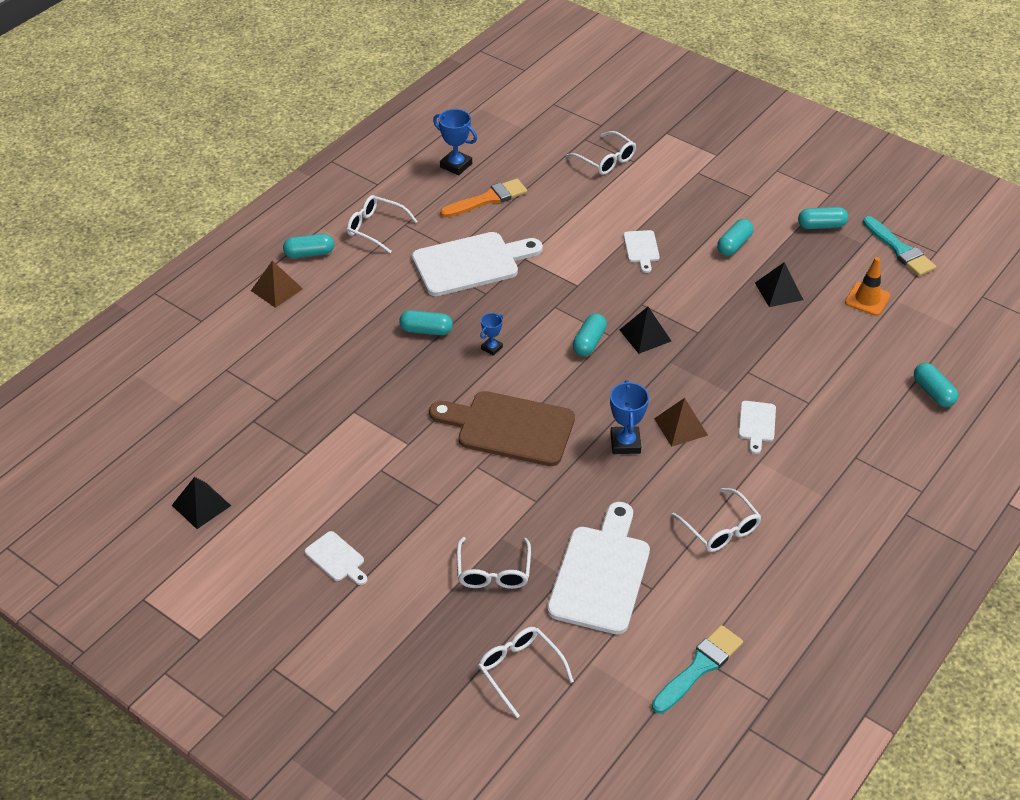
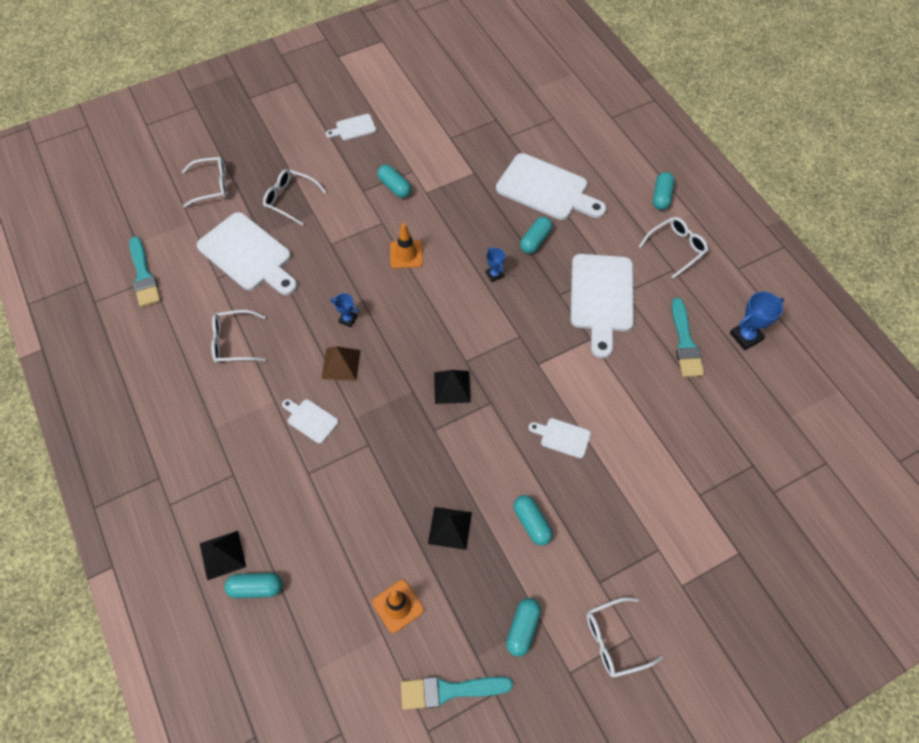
camera: 115 degrees right, 15 degrees up
(201, 505) = (437, 79): black pyramid -> black pyramid (222, 555)
(276, 289) = (626, 166): brown pyramid -> none
(346, 343) = (546, 189): none -> white cutting board
(487, 199) = (685, 342): orange brush -> turquoise brush
(509, 428) = (406, 254): brown cutting board -> orange traffic cone
(589, 342) = (465, 342): turquoise capsule -> turquoise capsule (394, 187)
(606, 160) = (710, 469): white glasses -> white glasses (614, 640)
(625, 443) = (348, 319): blue trophy -> blue trophy, size x0.59

